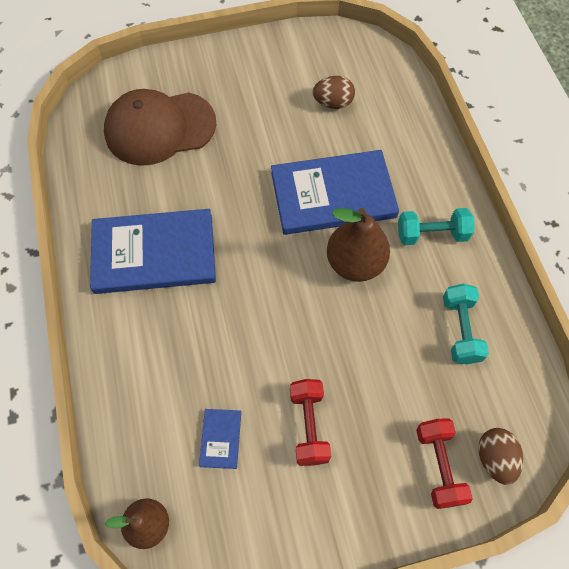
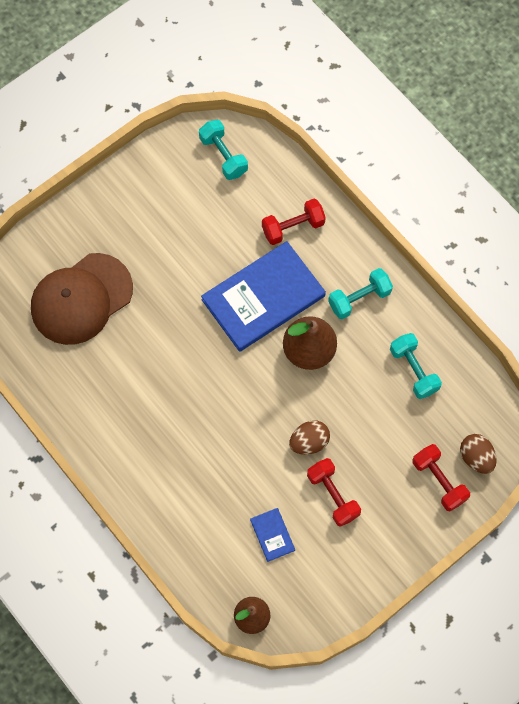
camera: 25 degrees left, 5 degrees up
(154, 253) = (141, 415): blue book -> none
(333, 103) = (222, 209): brown egg -> brown egg (309, 442)
(357, 61) = (223, 156): none -> turquoise dumbbell
(394, 144) = (293, 227): none -> red dumbbell

